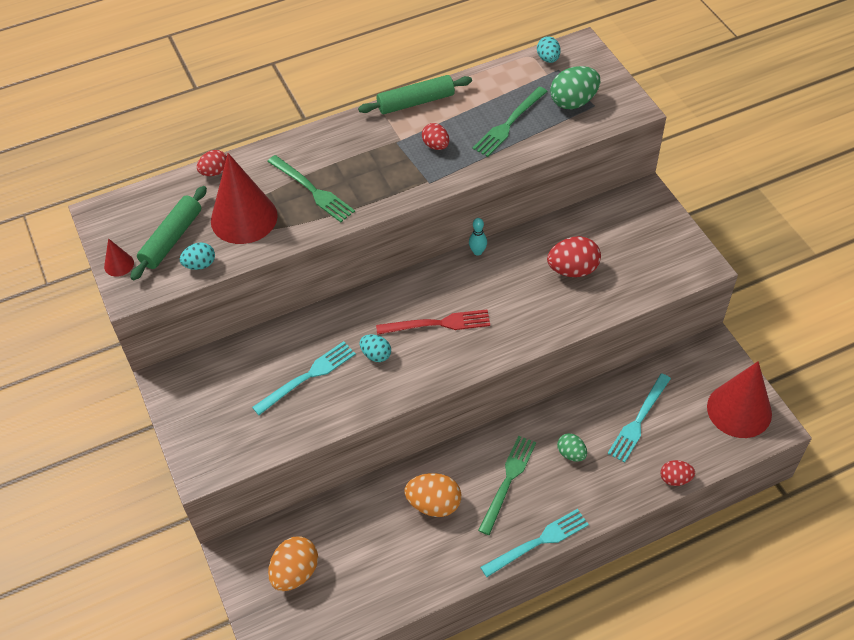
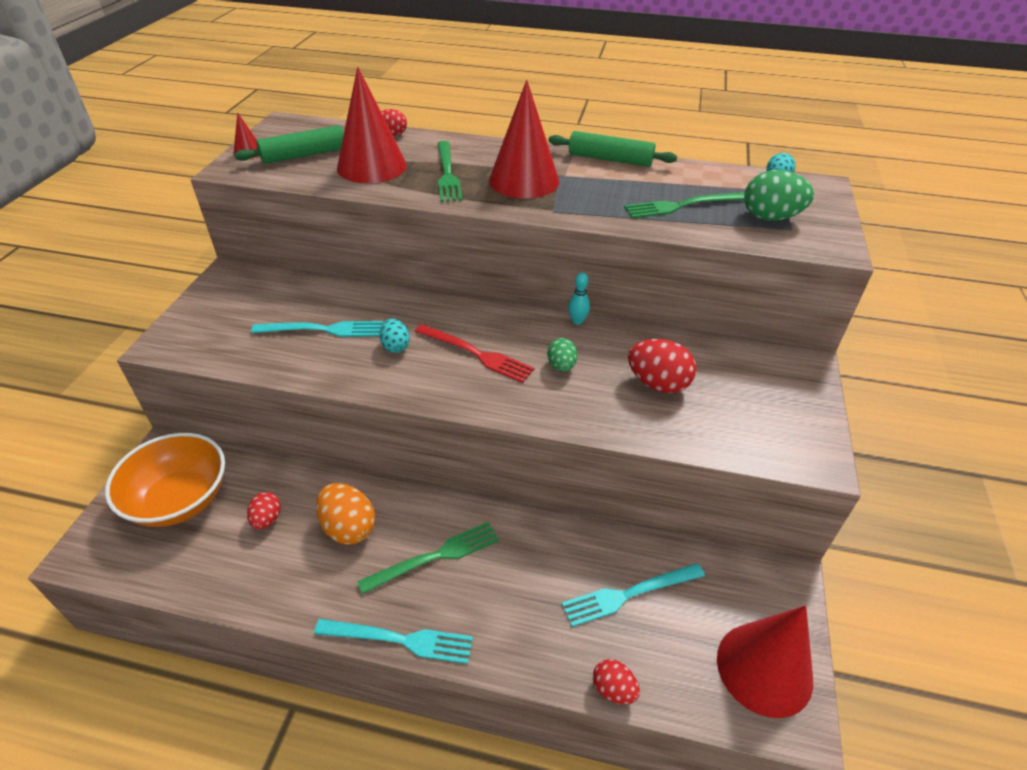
camera: 35 degrees right, 10 degrees down
(200, 264) = (298, 177): turquoise egg -> none
(295, 572) = (180, 500): orange egg -> orange bowl
(377, 163) = (524, 180): none -> red cone
(436, 145) = (592, 191): red egg -> red egg (267, 519)
(571, 453) = (523, 576): green egg -> green egg (561, 366)

